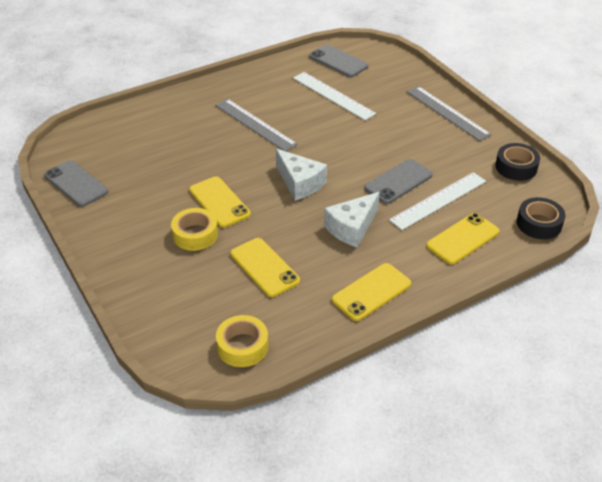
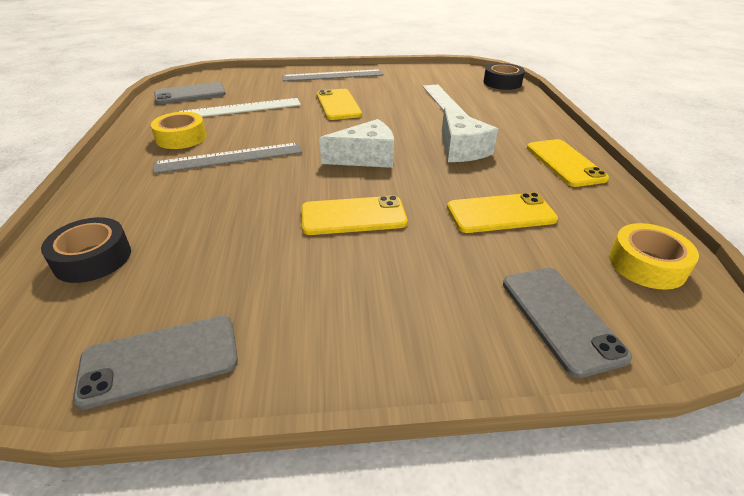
camera: 65 degrees left, 5 degrees down
(195, 234) = (406, 251): yellow tape -> yellow tape (181, 138)
(398, 182) = (408, 114): grey phone -> grey phone (561, 318)
(463, 239) = (506, 109): yellow phone -> yellow phone (338, 105)
(516, 167) = (428, 73): black tape -> black tape (92, 258)

